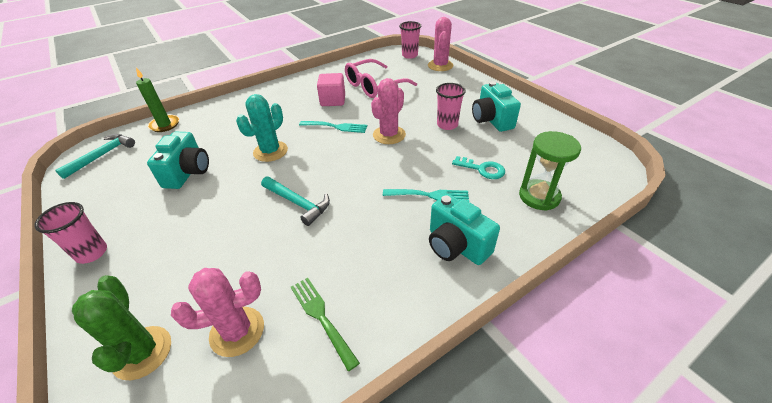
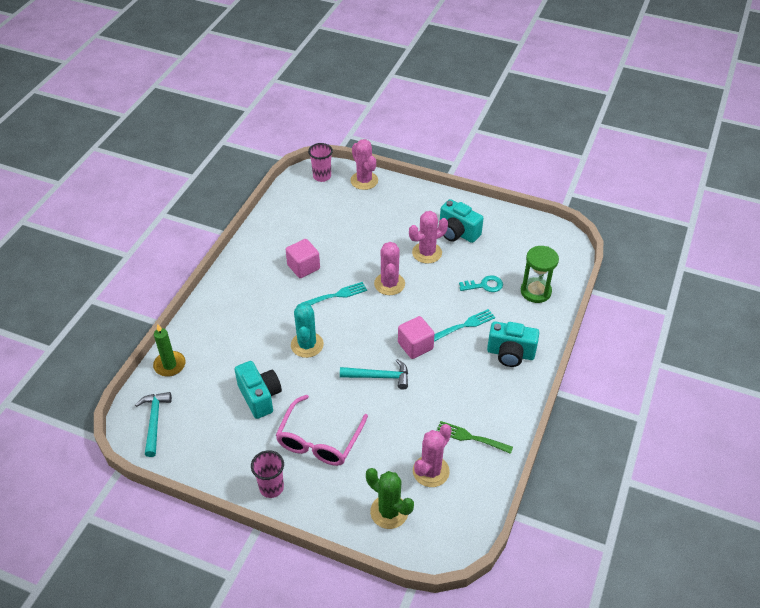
camera: 35 degrees left, 5 degrees up
(360, 192) = (415, 346): none -> pink cube
(374, 86) = (325, 233): pink glasses -> pink glasses (319, 440)
(447, 125) = (427, 253): pink cup -> pink cactus

